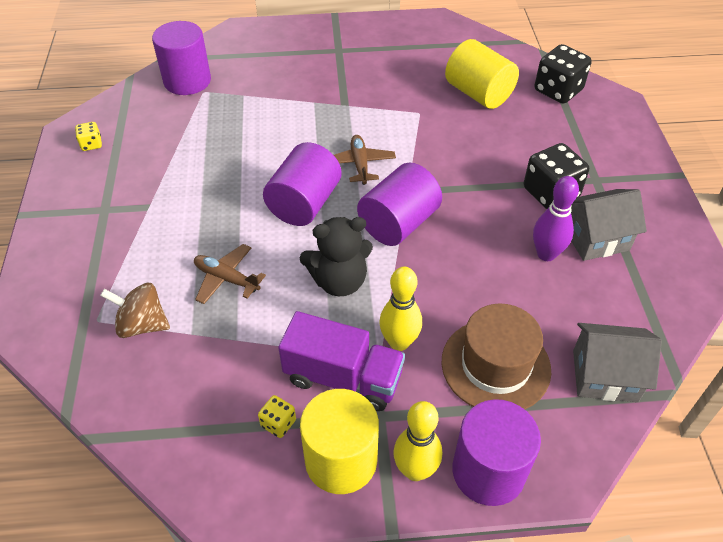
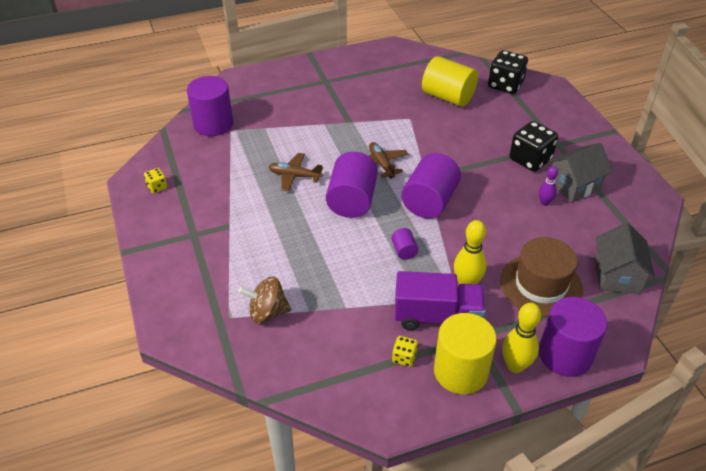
camera: 15 degrees left, 5 degrees down
(226, 279) = (317, 266): brown plane -> brown plane (295, 176)
(339, 281) = (404, 251): black teddy bear -> purple cylinder
(546, 254) = (544, 203): purple bowling pin -> purple bowling pin, size x0.60
(604, 375) = (617, 276): grey house -> grey house turned 75 degrees counterclockwise

